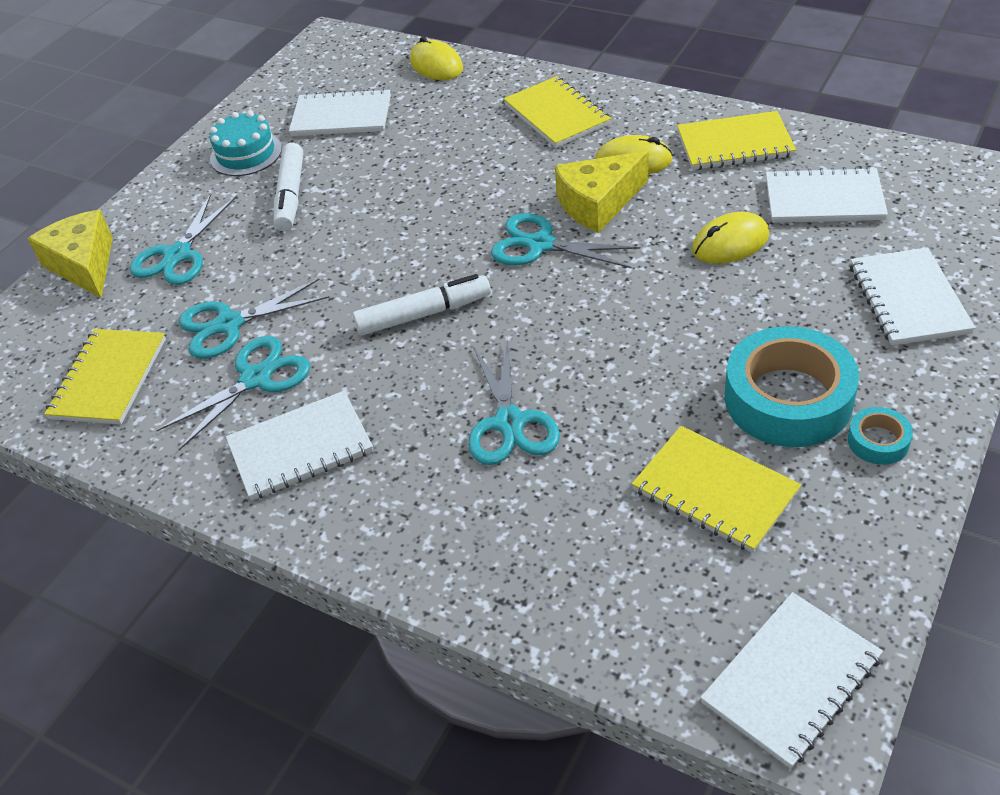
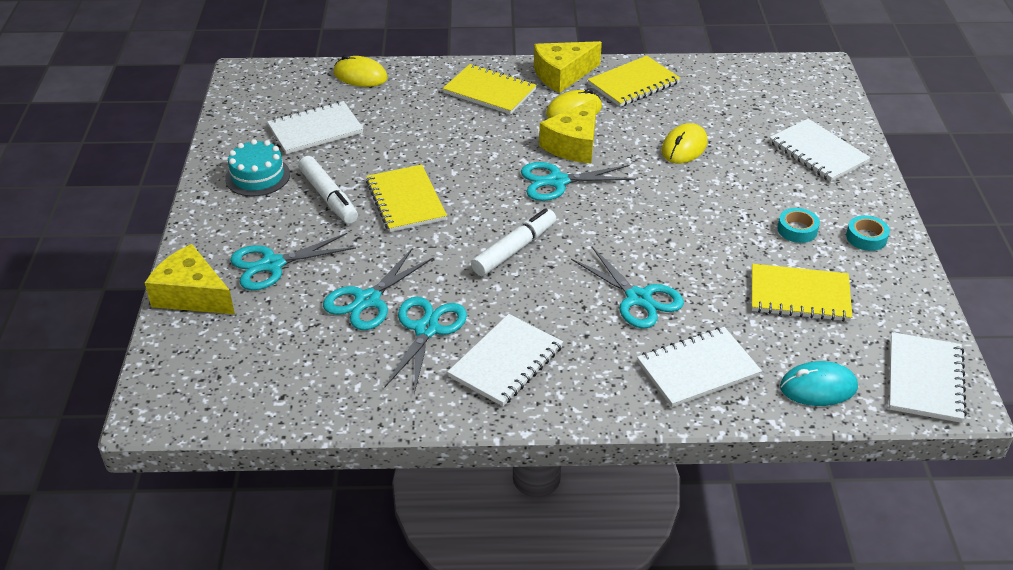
camera: 35 degrees left, 5 degrees down
(109, 379) = (302, 367): yellow notebook -> yellow notebook (406, 200)
(178, 255) = (272, 264): turquoise scissors -> turquoise scissors turned 75 degrees clockwise
(632, 629) = (818, 387): none -> turquoise mouse
(657, 113) = (562, 75): none -> yellow cheese
(788, 398) = (797, 230): turquoise tape -> turquoise tape, size x0.45
(824, 199) = (719, 105): white notebook -> white notebook (698, 369)

